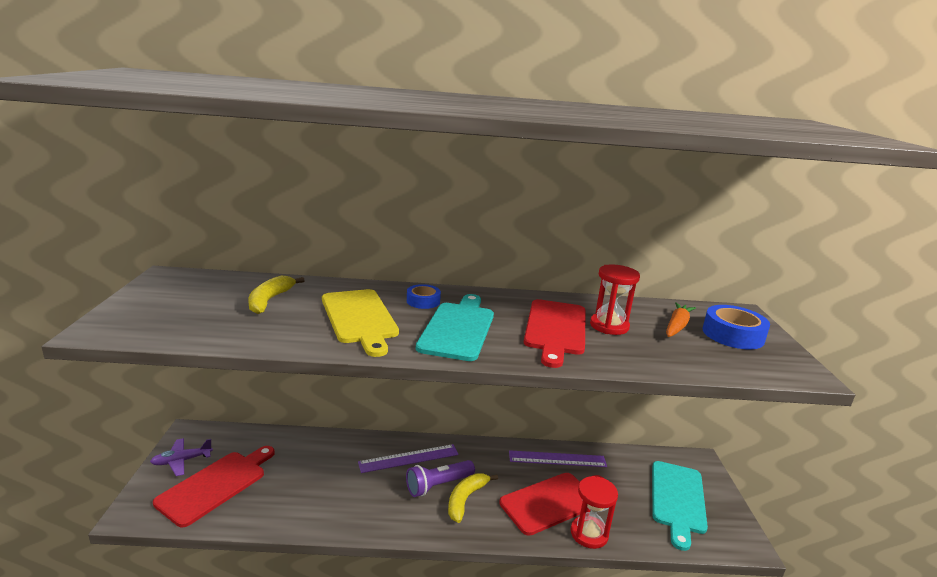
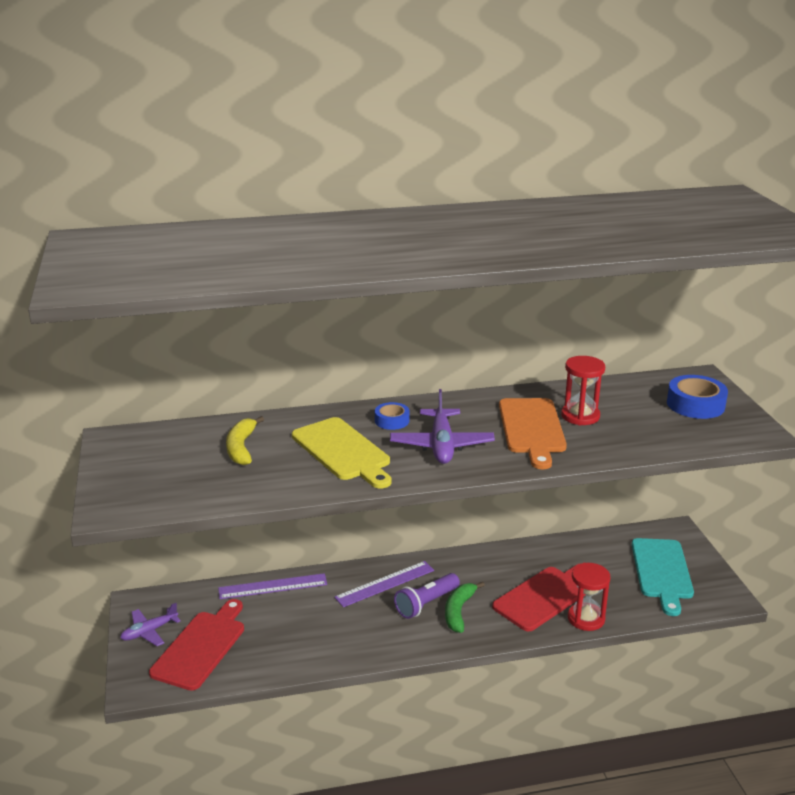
camera: 10 degrees left, 5 degrees up
(458, 328) = (441, 445): turquoise cutting board -> purple plane
(465, 499) = (458, 611): yellow banana -> green banana
(555, 329) = (532, 429): red cutting board -> orange cutting board
(557, 459) = (535, 555): purple ruler -> purple ruler (273, 586)
(677, 326) = (643, 404): orange carrot -> none

